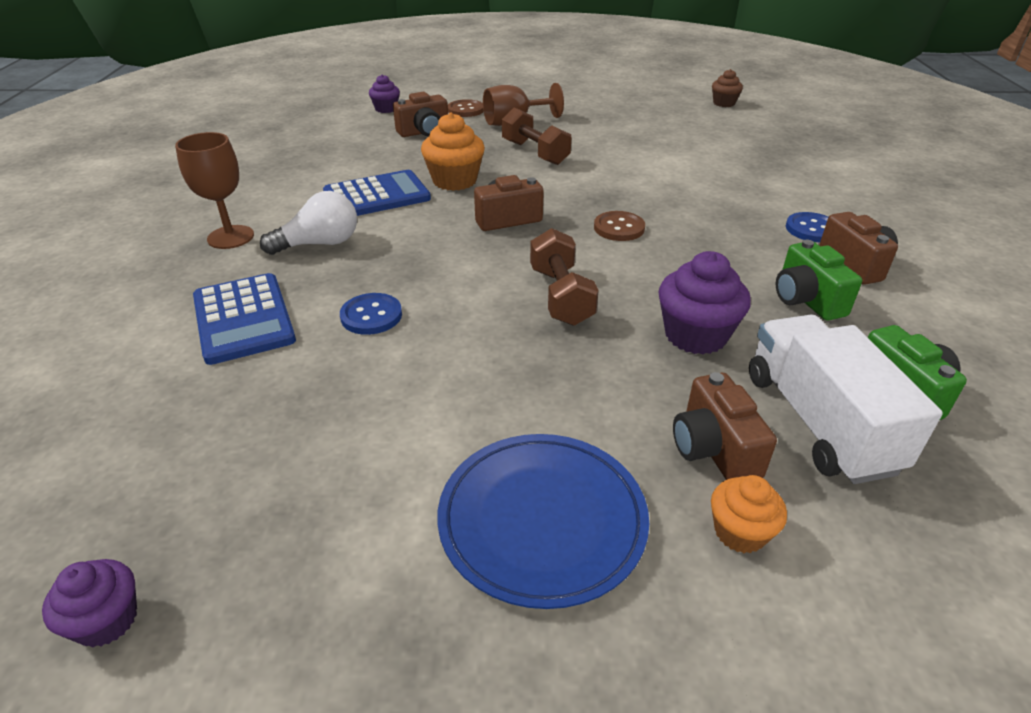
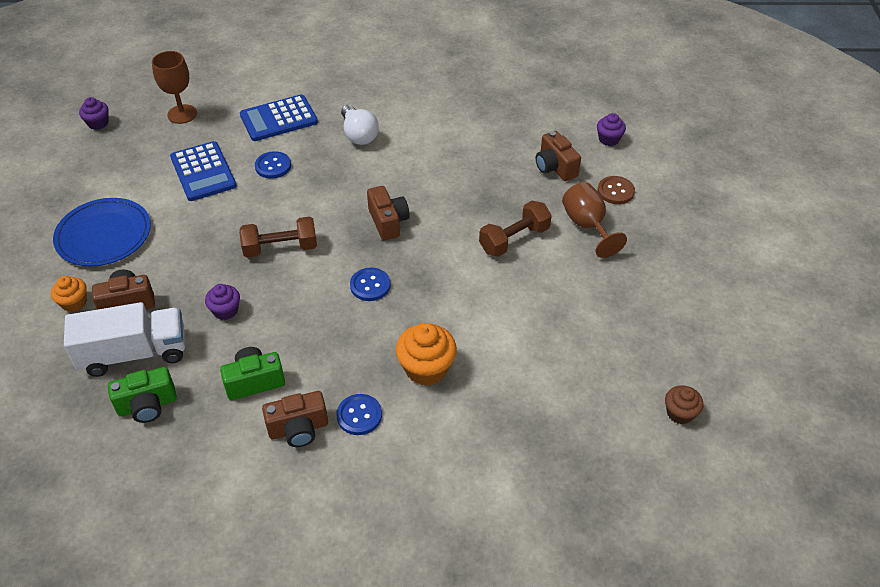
camera: 90 degrees right, 10 degrees up
(230, 237) = (370, 96): brown goblet -> brown goblet (182, 114)
(377, 196) = (428, 152): blue calculator -> blue calculator (203, 172)
(454, 181) = (454, 191): orange cupcake -> orange cupcake (426, 368)
(619, 228) = (370, 285): brown button -> blue button
(695, 335) = (225, 311): purple cupcake -> purple cupcake, size x0.60

